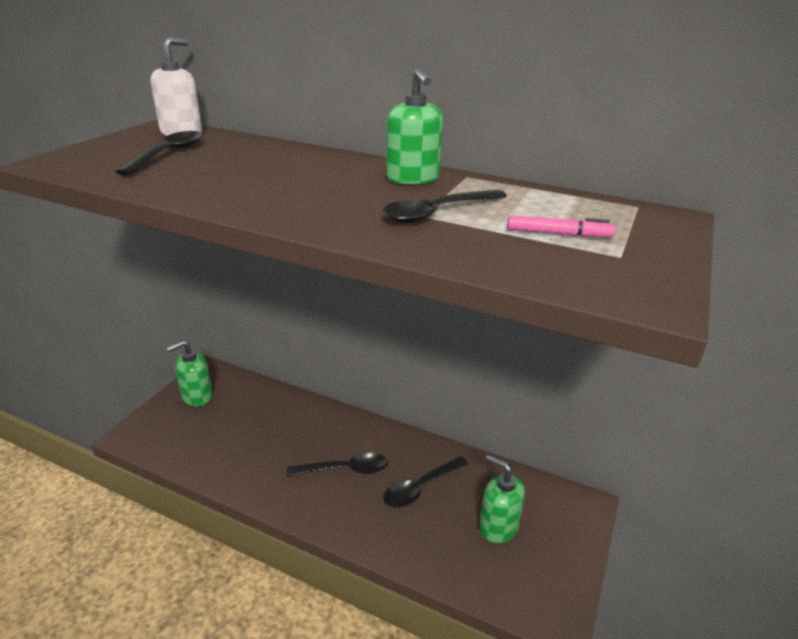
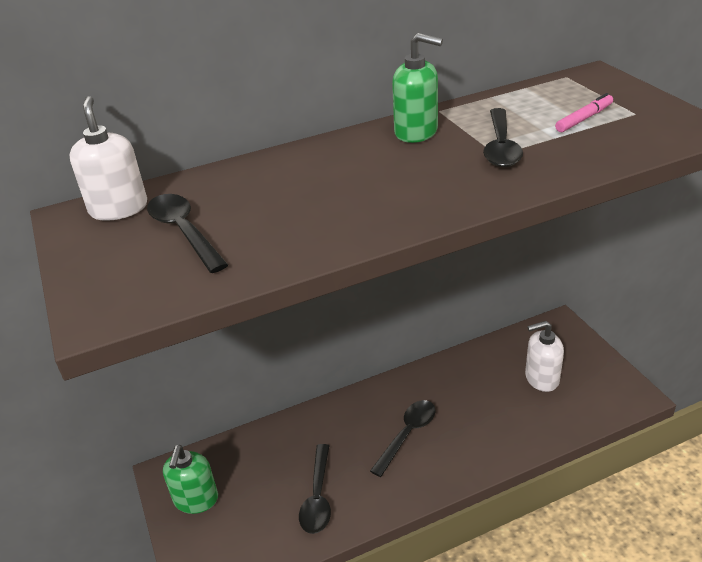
camera: 45 degrees left, 5 degrees up
(421, 487) = (469, 399): black spoon -> black spoon (318, 496)
(498, 526) = (541, 378): green soap dispenser -> white soap dispenser

